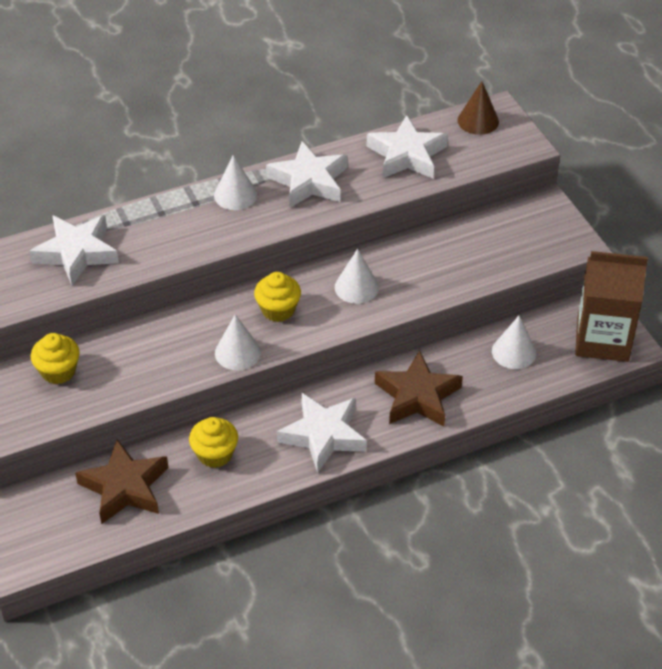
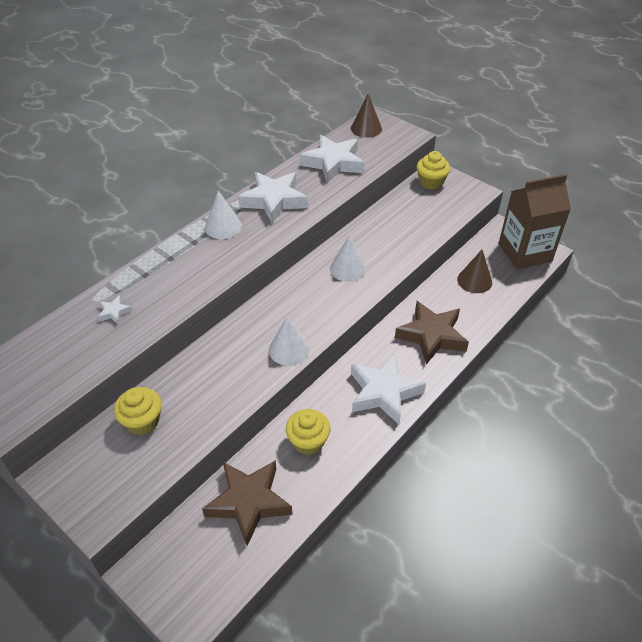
camera: 25 degrees left, 0 degrees up
(76, 253) = (114, 312): white star -> white star, size x0.43
(278, 310) = (299, 305): yellow cupcake -> yellow cupcake (431, 182)
(514, 352) = (474, 280): white cone -> brown cone

